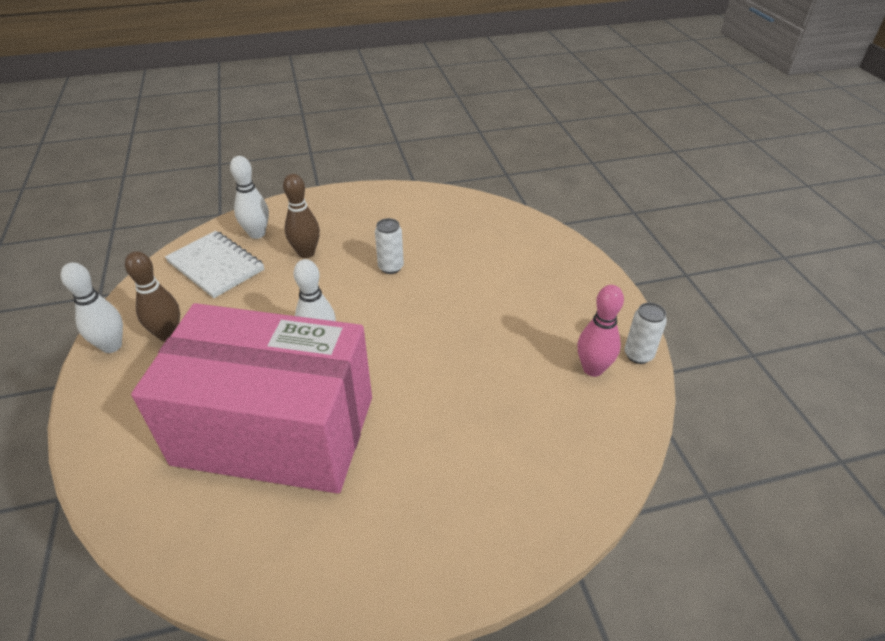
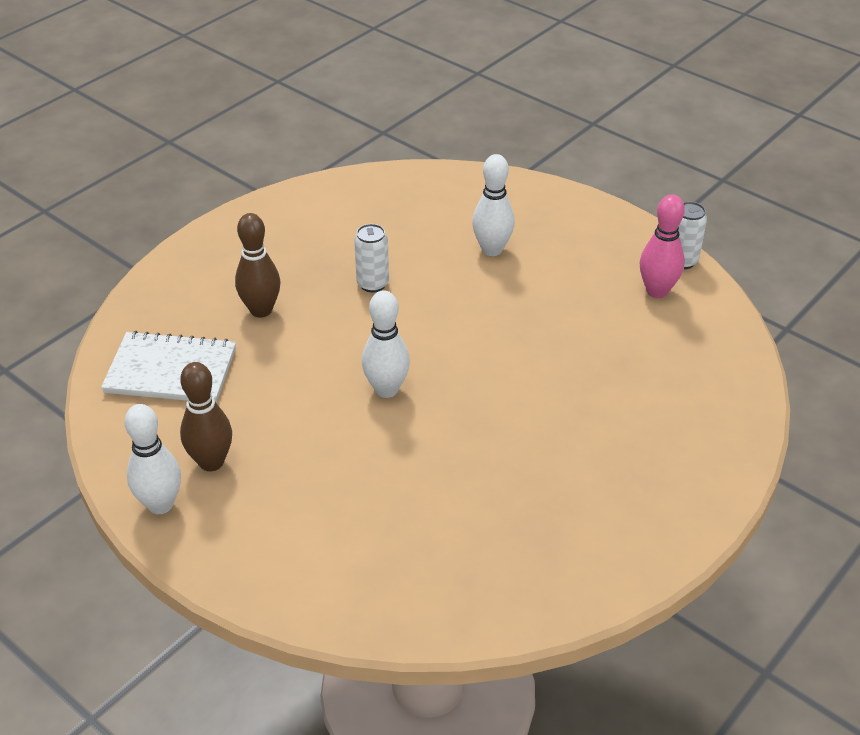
camera: 35 degrees left, 0 degrees up
(257, 234) = (174, 315): white bowling pin -> white bowling pin (492, 249)
(275, 430) = (437, 483): pink box -> none

